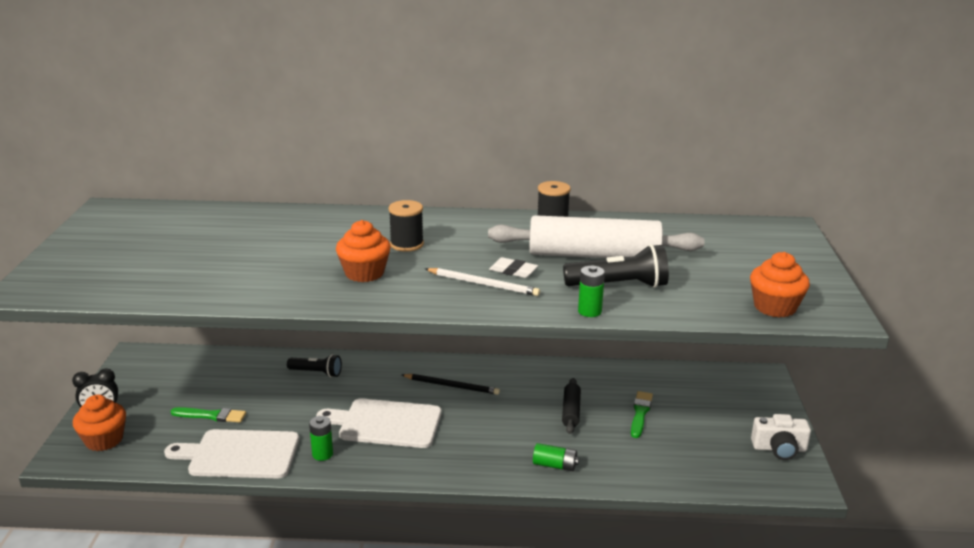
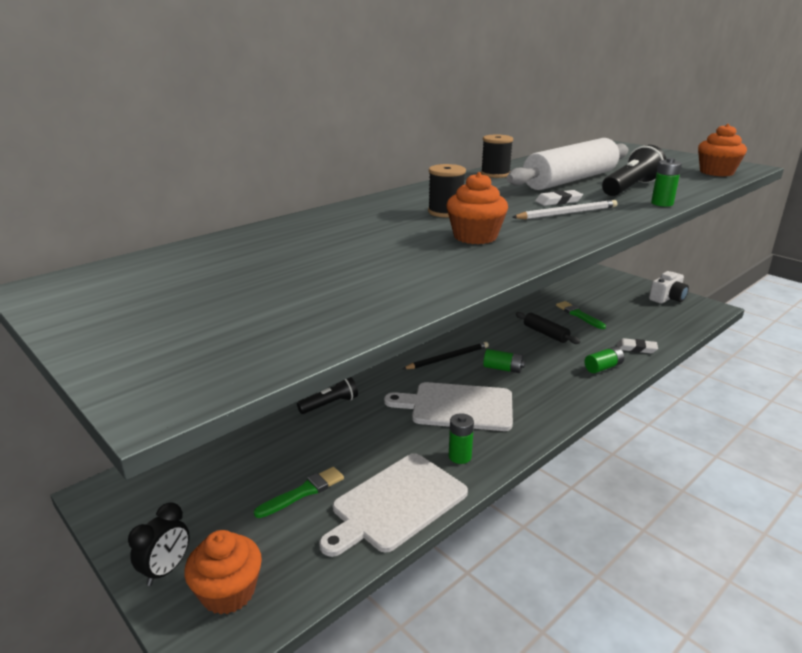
camera: 45 degrees left, 0 degrees up
(386, 423) = (457, 406): white cutting board -> white cutting board turned 45 degrees clockwise
(473, 417) = (503, 369): none -> green battery
(623, 470) = (636, 348): none -> white eraser

